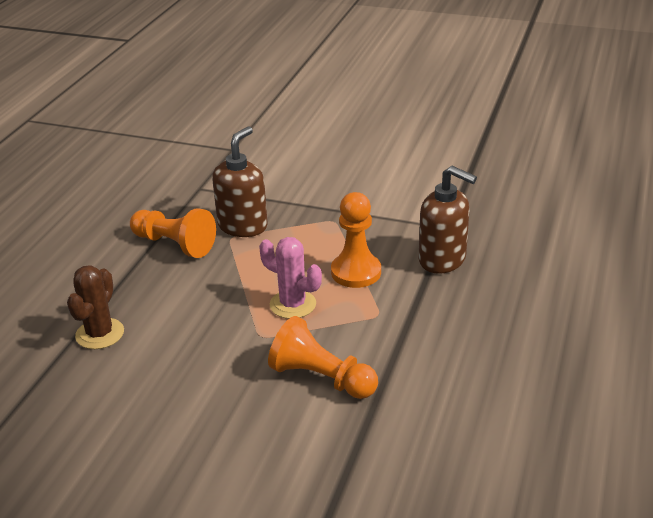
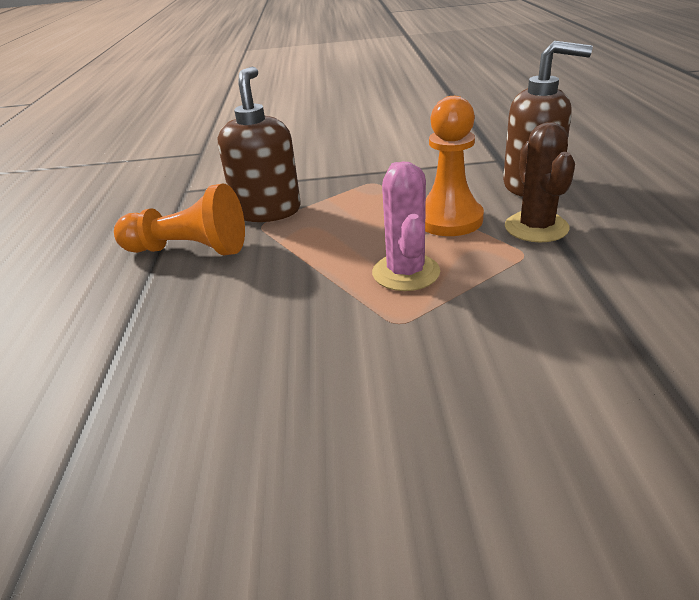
camera: 20 degrees left, 0 degrees up
(100, 334) = (134, 396): brown cactus -> brown cactus (536, 227)
(293, 304) = (405, 272): pink cactus -> pink cactus turned 75 degrees clockwise
(321, 378) = (541, 352): orange pawn -> none

